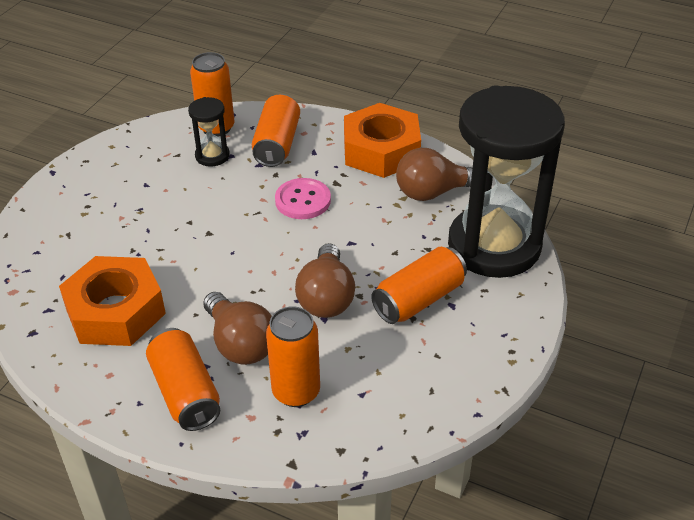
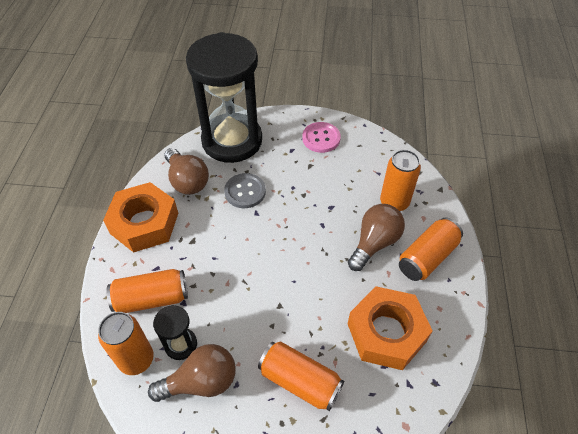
camera: 110 degrees left, 10 degrees up
(303, 200) = (220, 255): pink button -> pink button (321, 138)
(326, 297) = (313, 210): brown light bulb -> brown light bulb (201, 382)
(391, 239) = (245, 192): none -> grey button
(419, 299) = (294, 165): orange can -> orange can (300, 381)

